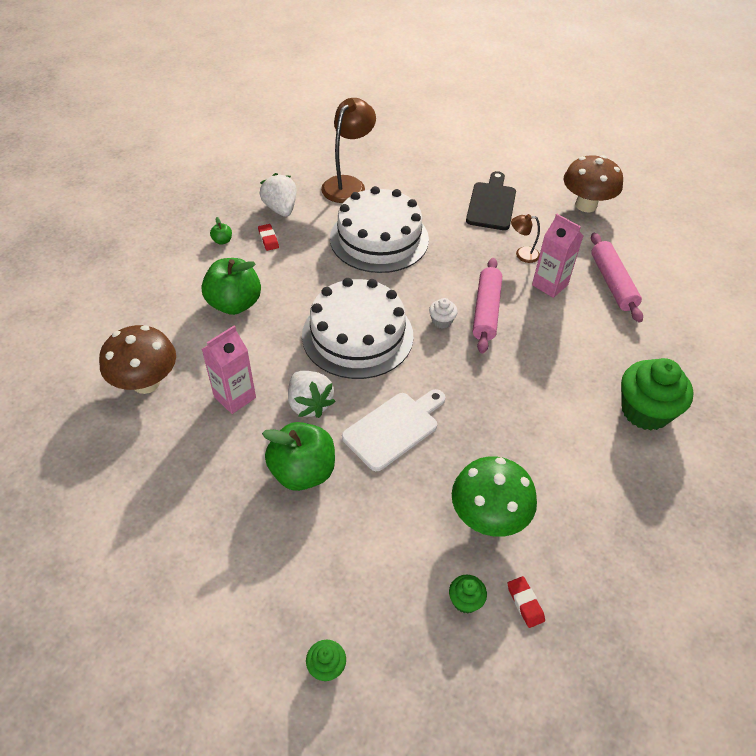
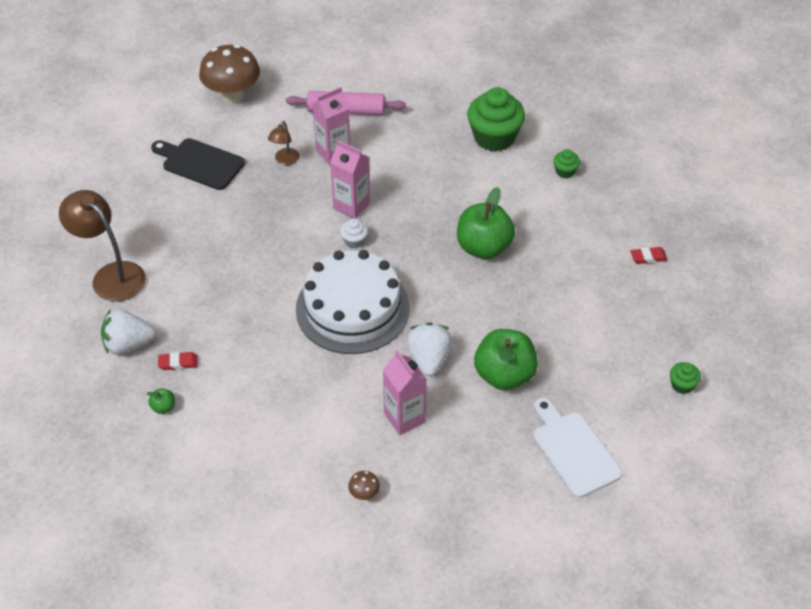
camera: 75 degrees left, 0 degrees up
(146, 383) = (364, 493): brown mushroom -> brown mushroom, size x0.40
(234, 304) = (273, 405): green apple -> green apple (483, 247)
(309, 404) = (429, 359): white strawberry -> white strawberry turned 75 degrees counterclockwise
(379, 238) = (217, 265): white cake -> none
(394, 428) = (472, 302): white cutting board -> white cutting board (573, 450)
(465, 600) = (641, 291): green cupcake -> green cupcake (565, 171)
(486, 311) = (351, 206): pink rolling pin -> pink carton
(488, 517) = (573, 260): green mushroom -> none

